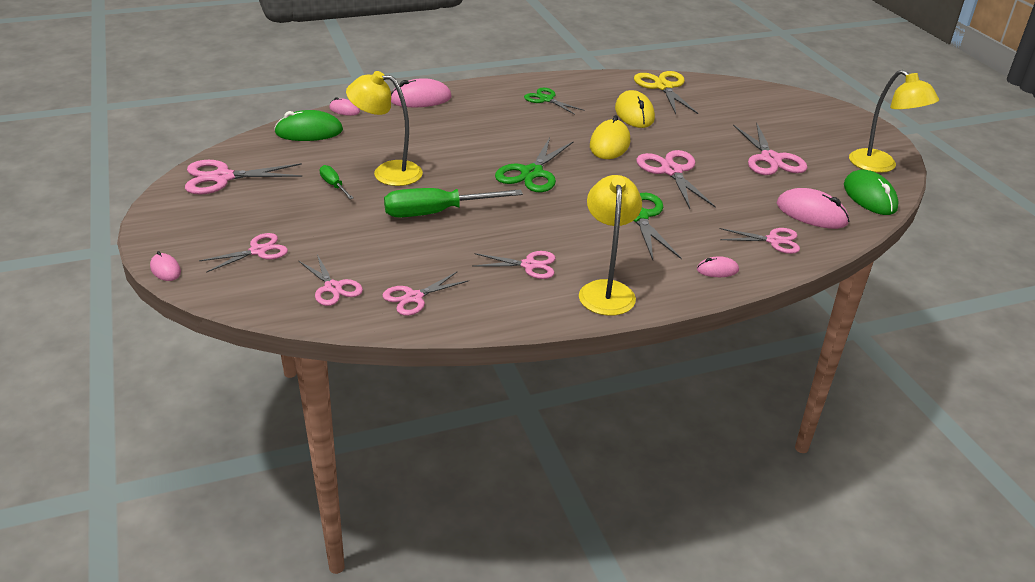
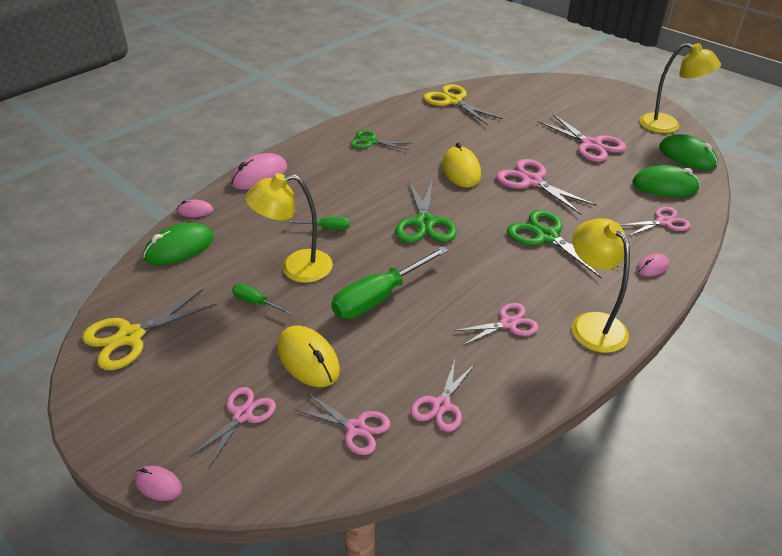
camera: 25 degrees left, 5 degrees up
(222, 178) = (130, 336): pink scissors -> yellow scissors
(441, 152) = (326, 228): none -> green screwdriver
(634, 114) = (453, 134): yellow mouse -> yellow mouse (308, 359)
(811, 213) = (664, 186): pink mouse -> green mouse

